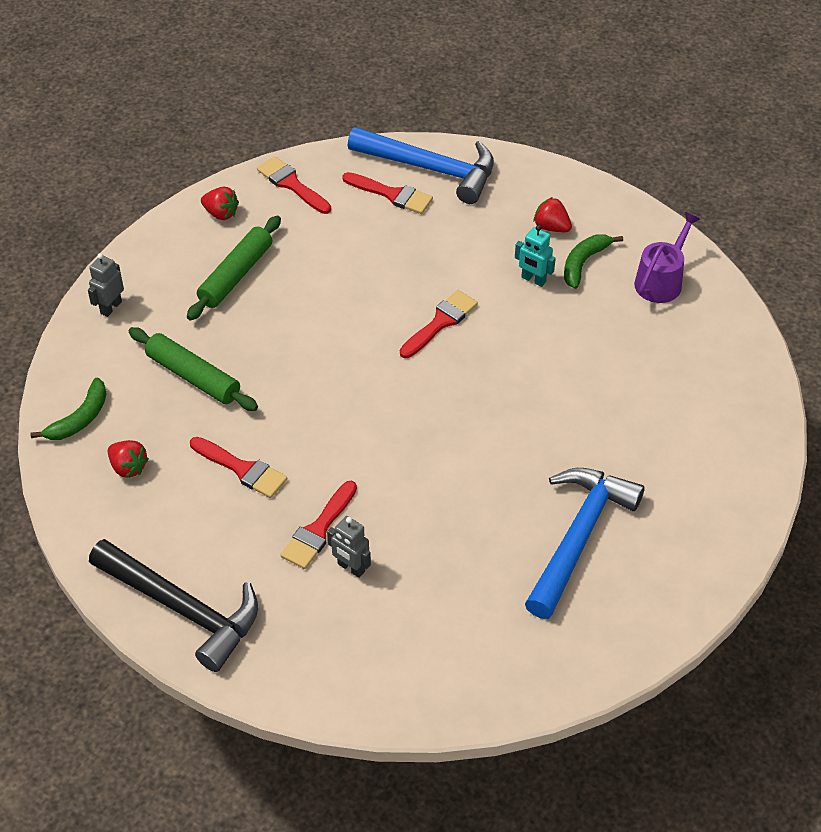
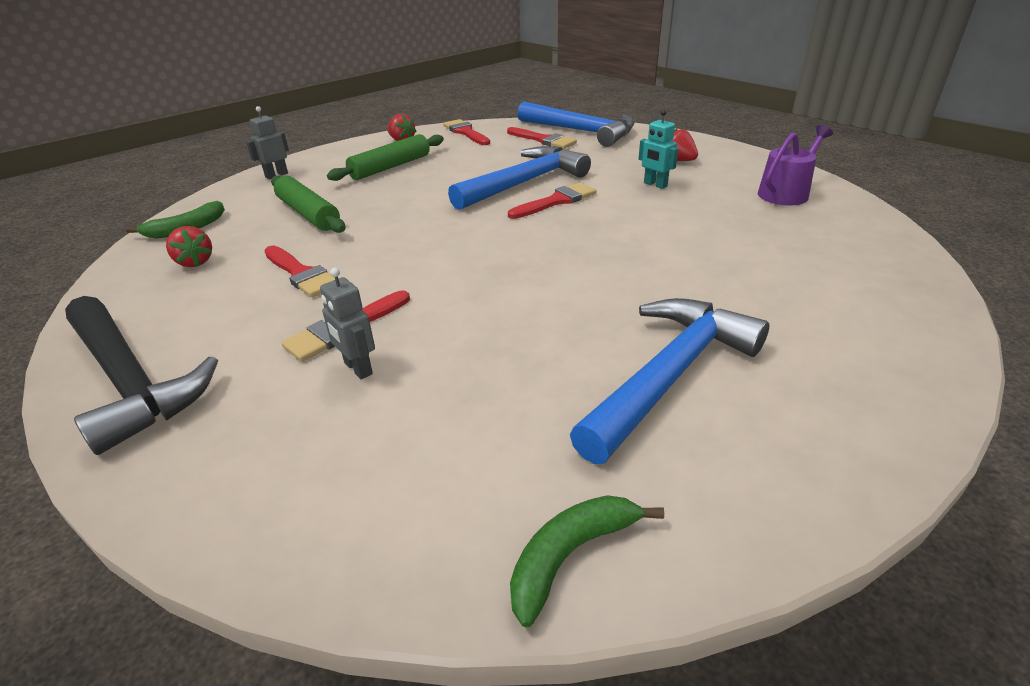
camera: 15 degrees right, 15 degrees down
(398, 291) = (524, 183): none -> blue hammer
(583, 263) = (706, 179): green banana -> green banana (570, 555)

